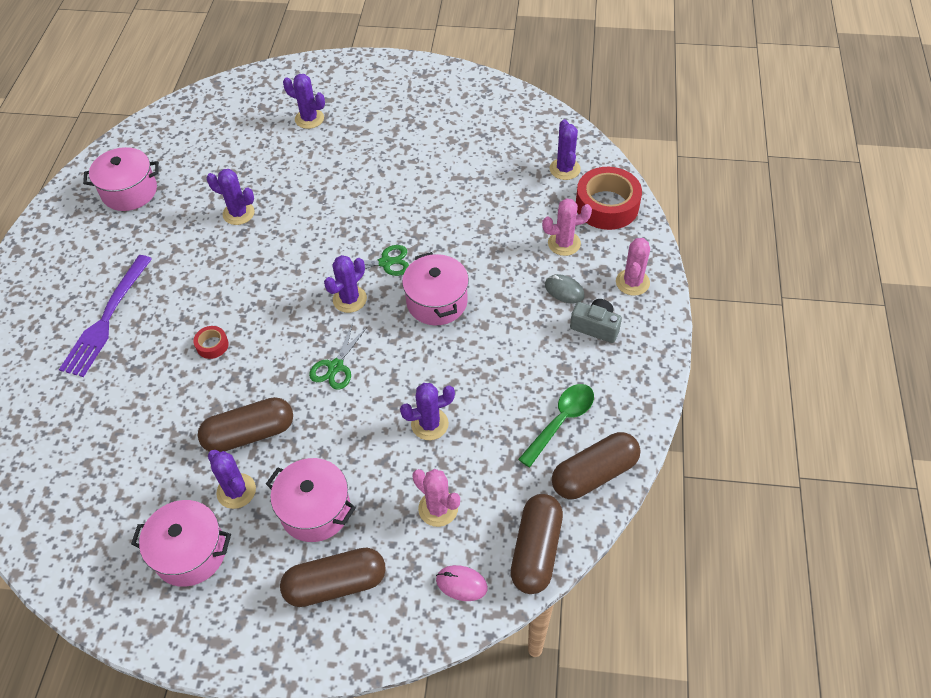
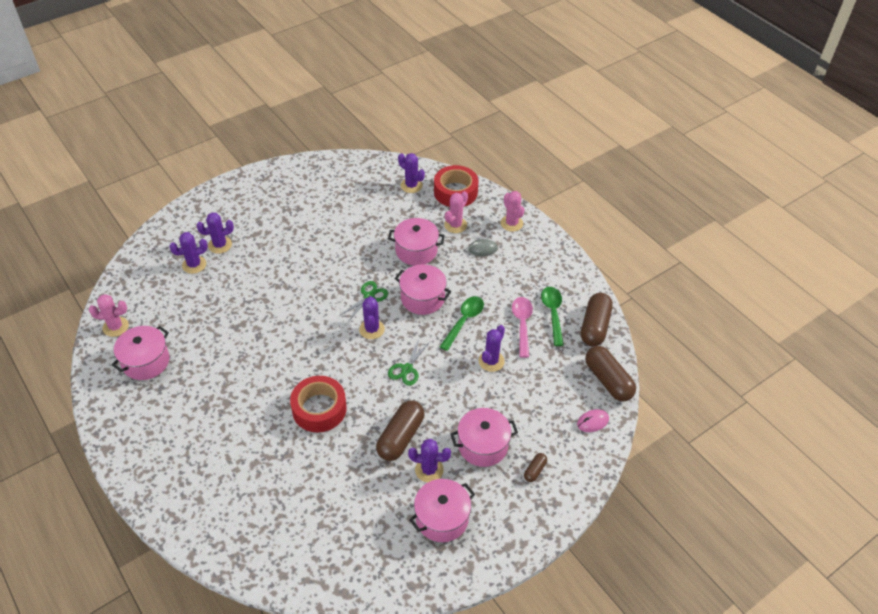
camera: 45 degrees left, 5 degrees down
(106, 320) = (230, 443): purple fork -> none
(212, 345) = (319, 409): red tape -> red tape, size x2.19
(238, 213) = (242, 327): purple cactus -> purple cactus (194, 265)
(335, 584) = (535, 470): brown capsule -> brown capsule, size x0.48
(336, 367) = (407, 369): green scissors -> green scissors turned 45 degrees clockwise
(438, 508) = (542, 397): pink cactus -> pink cactus (115, 327)
(451, 358) = (464, 321): none -> green spoon
(489, 245) = (416, 250): none -> pink pot
(511, 408) = (522, 324): none -> pink spoon
(595, 327) = (518, 257): grey camera -> none

